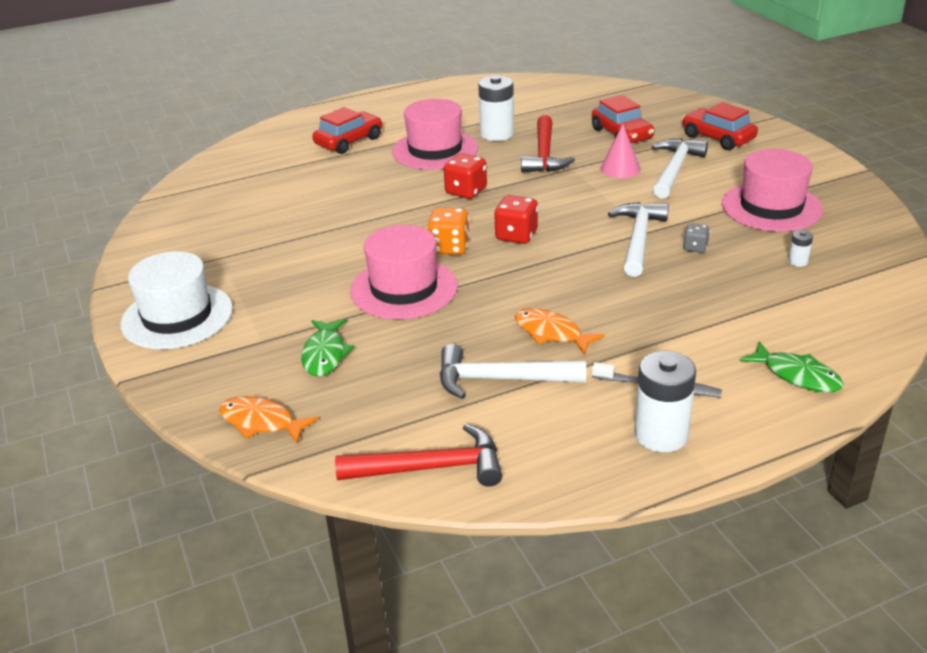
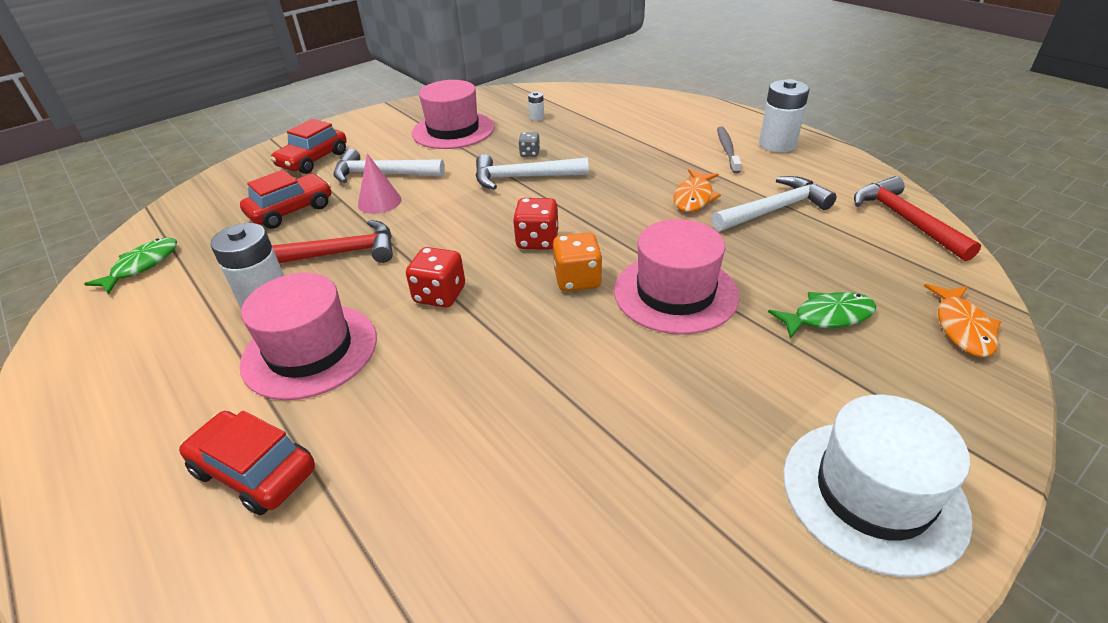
camera: 105 degrees left, 5 degrees up
(501, 379) = (774, 209): white hammer -> white hammer turned 105 degrees counterclockwise
(797, 375) = (678, 112): green fish -> green fish (142, 266)

